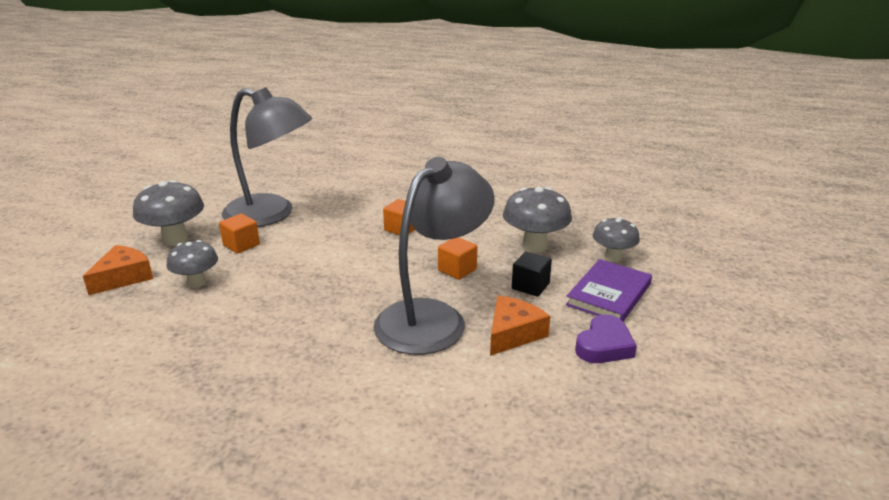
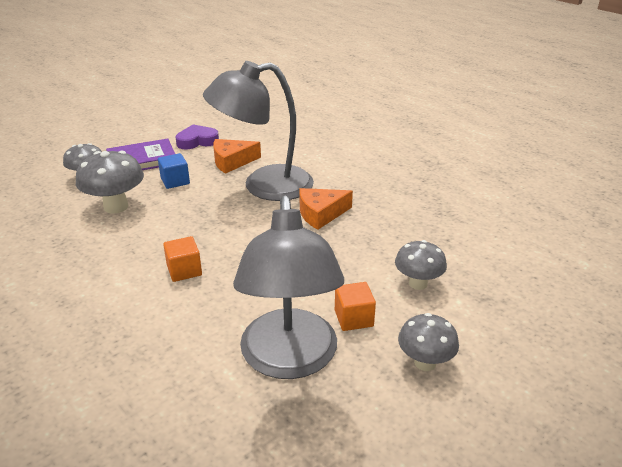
camera: 145 degrees left, 5 degrees up
(123, 277) = (491, 321): orange cheese -> orange cheese (321, 214)
(175, 239) = (425, 363): grey mushroom -> grey mushroom, size x0.66
(271, 214) = (290, 360): grey lamp -> grey lamp turned 150 degrees counterclockwise
(457, 270) = (201, 211): orange cube -> none
(530, 286) = (175, 181): black cube -> blue cube

